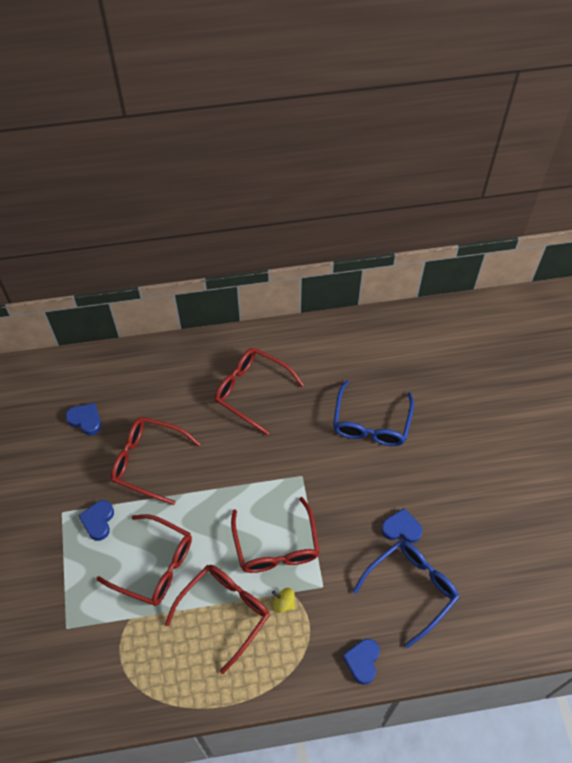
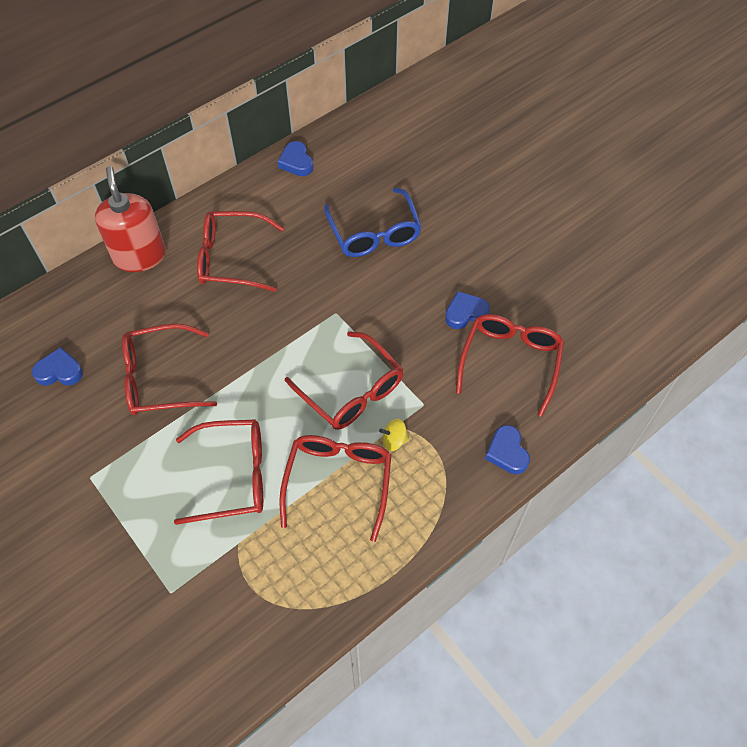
camera: 30 degrees left, 0 degrees up
(98, 521) = (139, 465): blue heart -> blue heart (296, 162)
(188, 356) = (140, 256): none -> red soap dispenser
(411, 588) = (510, 362): blue glasses -> red glasses

